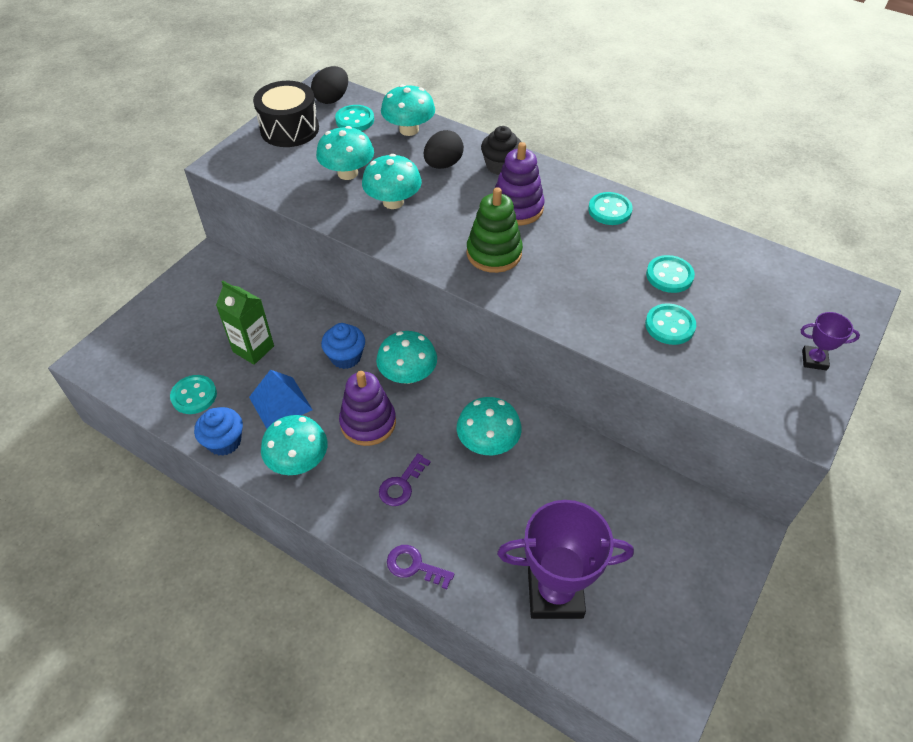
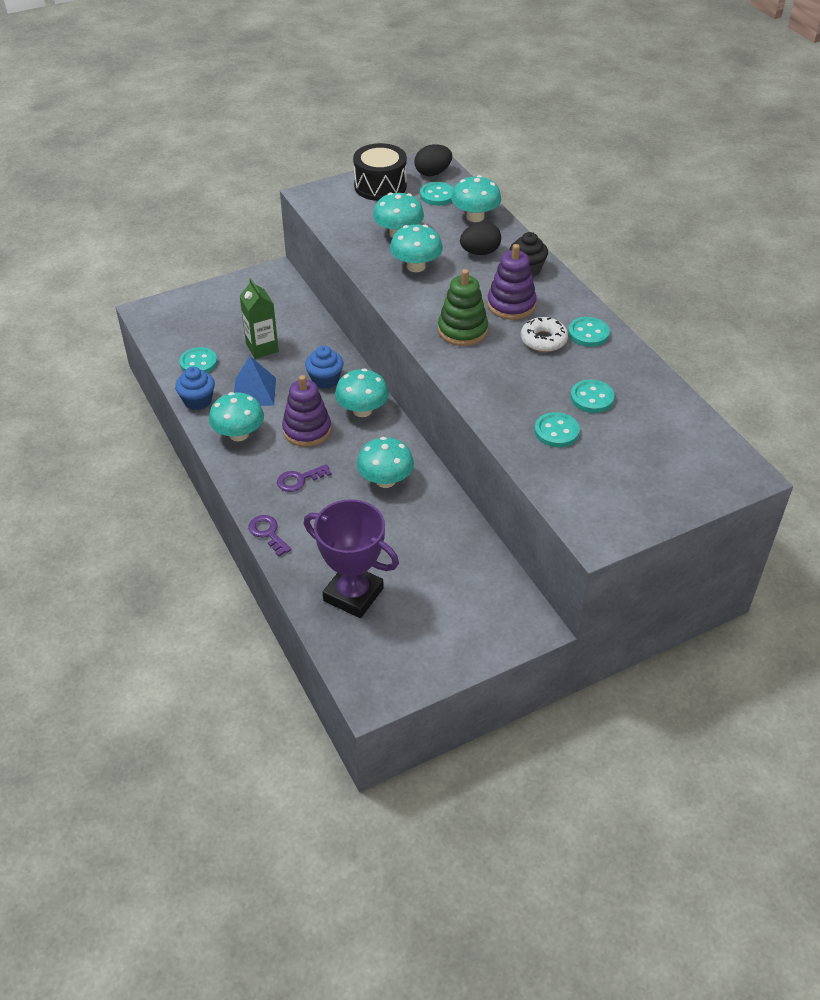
camera: 30 degrees right, 5 degrees down
(576, 233) = (543, 340): none -> white donut
(814, 360) = (654, 501): purple trophy -> none

